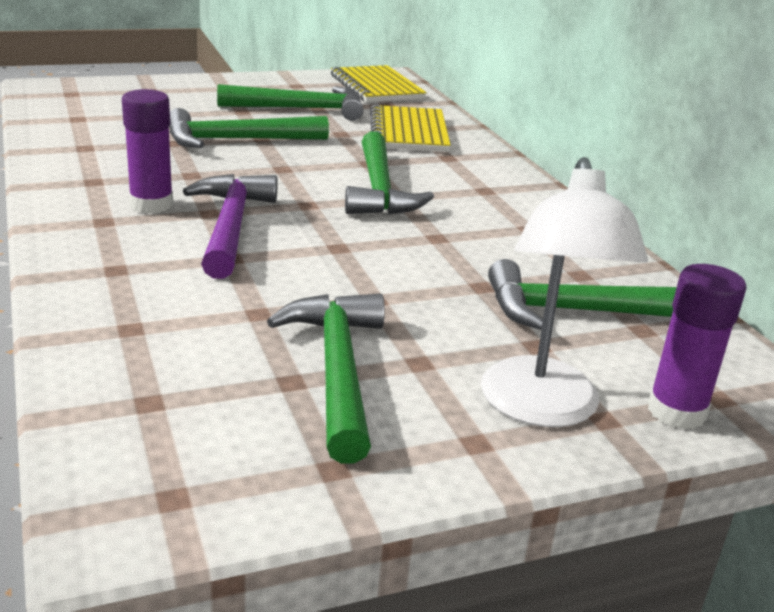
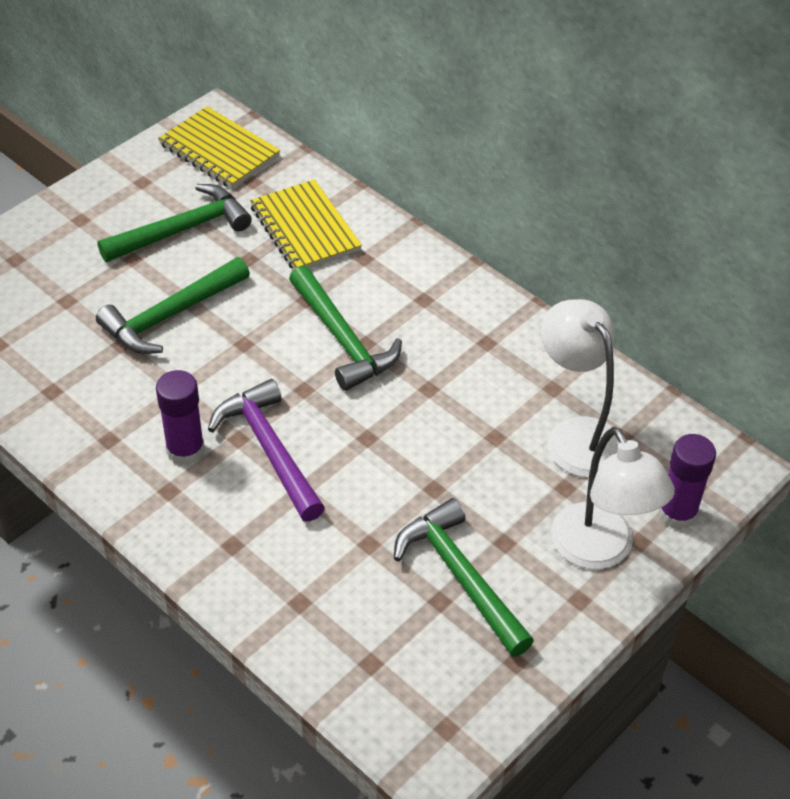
camera: 25 degrees left, 20 degrees up
(583, 312) = (576, 435): green hammer -> white lamp

